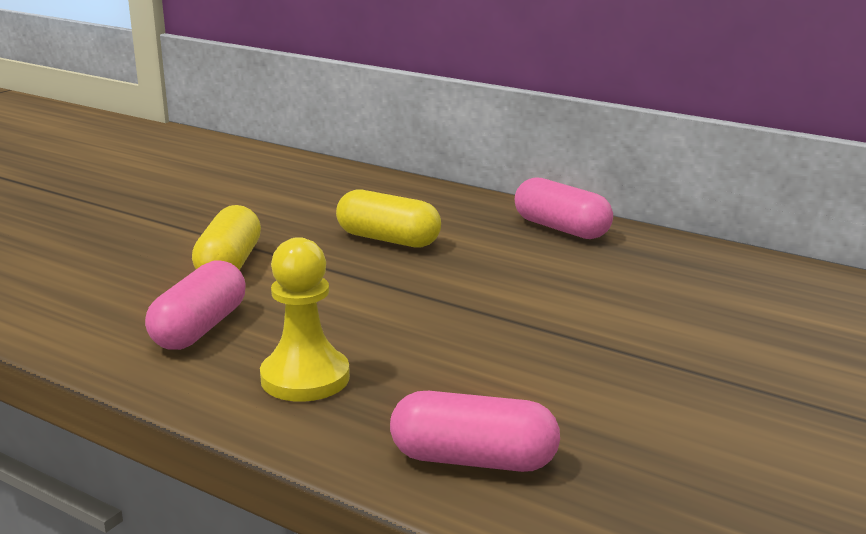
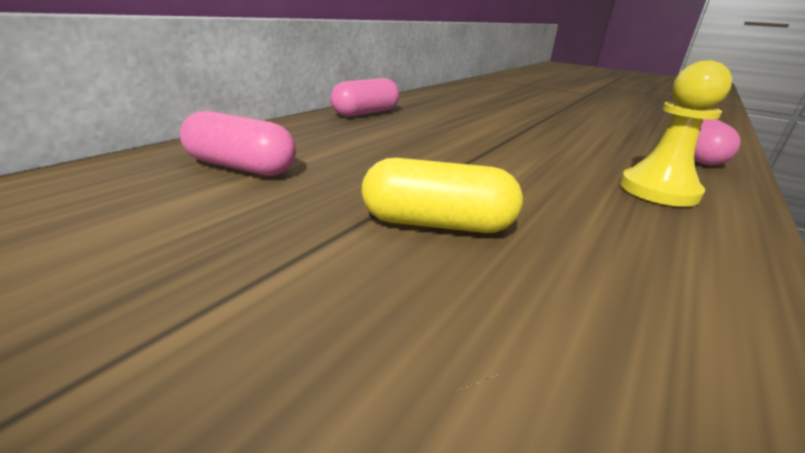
camera: 90 degrees left, 5 degrees up
(199, 328) = (616, 237): pink capsule -> pink capsule (241, 167)
(388, 239) = (373, 153): yellow capsule -> none

